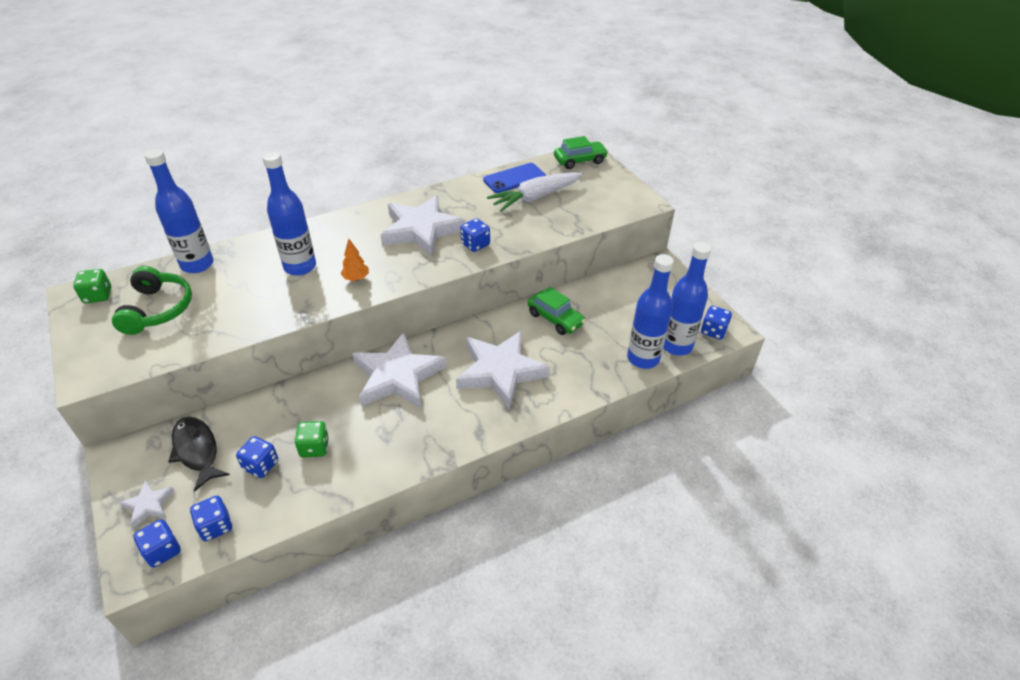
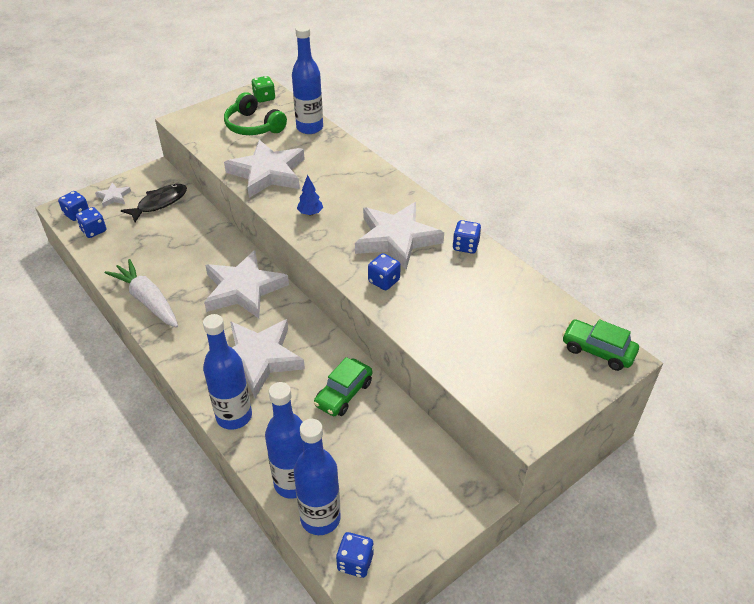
camera: 80 degrees right, 0 degrees up
(157, 309) = (253, 126): green headphones -> green headphones turned 60 degrees clockwise
(261, 465) = (145, 237): blue dice -> blue dice (465, 246)
(265, 304) = (267, 173): none -> white star
(300, 267) = (319, 178): blue bottle -> blue bottle (234, 416)
(314, 447) = (162, 259): green dice -> none
(356, 278) = (310, 213): orange tree -> blue tree
(514, 178) = (524, 294): blue phone -> none
(535, 197) = (491, 317): white carrot -> white carrot (147, 300)
(580, 161) = (597, 351): green car -> green car turned 150 degrees clockwise

